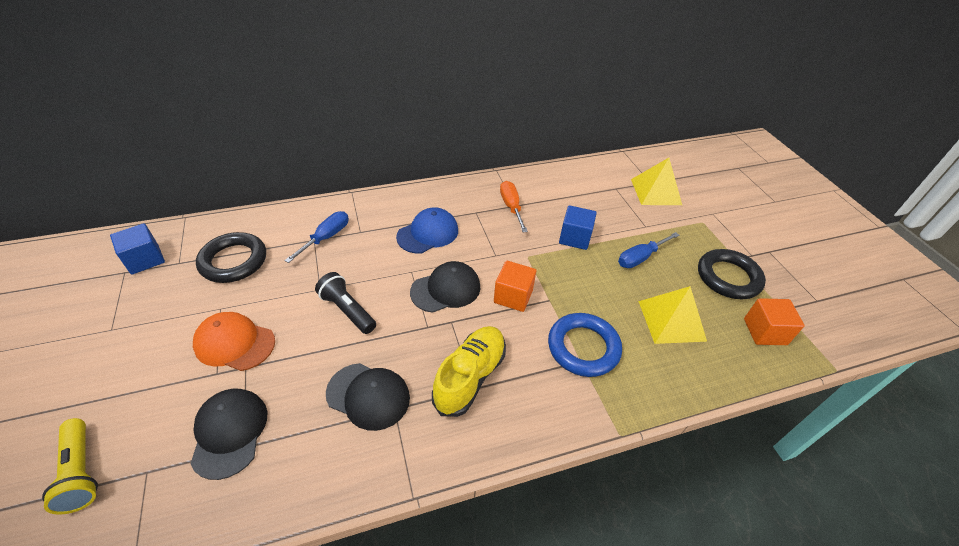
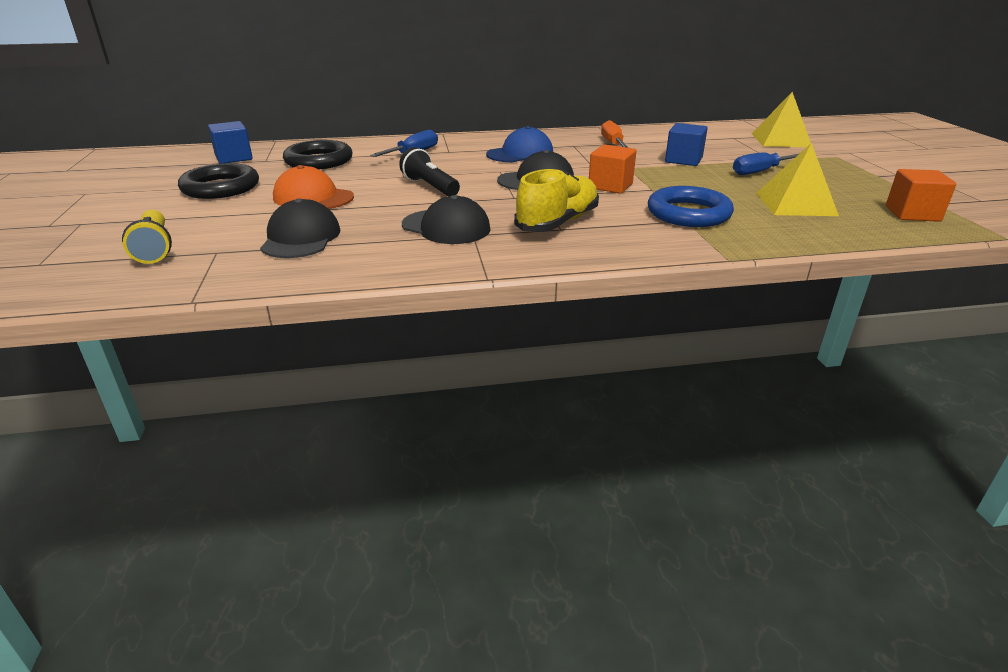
camera: 10 degrees right, 15 degrees down
(728, 277) = (867, 184): black ring -> black ring (221, 188)

